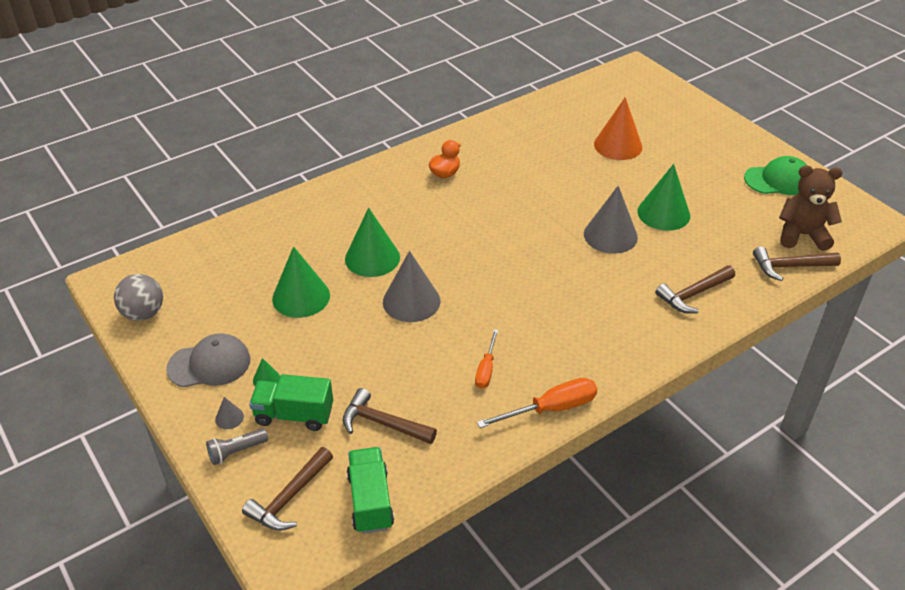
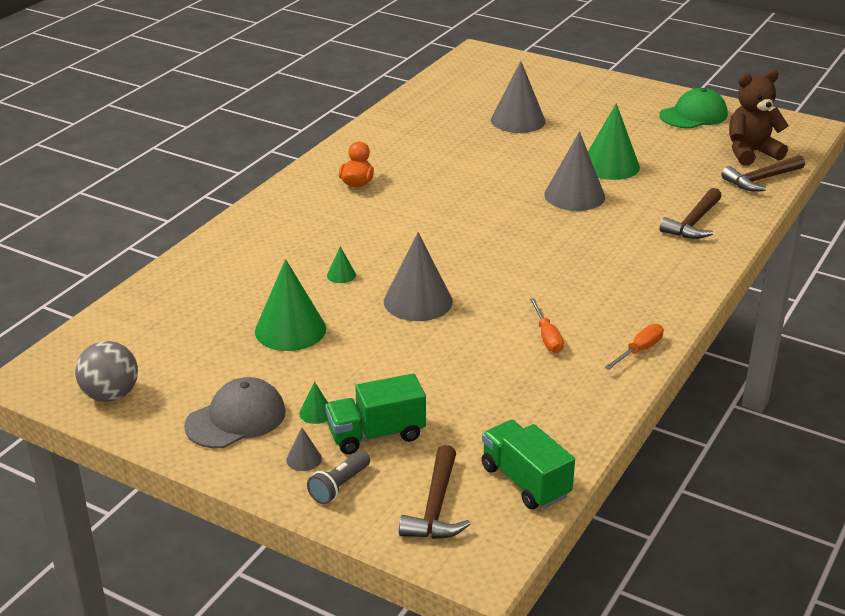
camera: 25 degrees left, 10 degrees down
(372, 258) = (341, 275): green cone -> green cone, size x0.44
(382, 423) = (479, 413): brown hammer -> none
(551, 409) = (639, 350): orange screwdriver -> orange screwdriver, size x0.63
(618, 145) = (518, 120): orange cone -> grey cone

